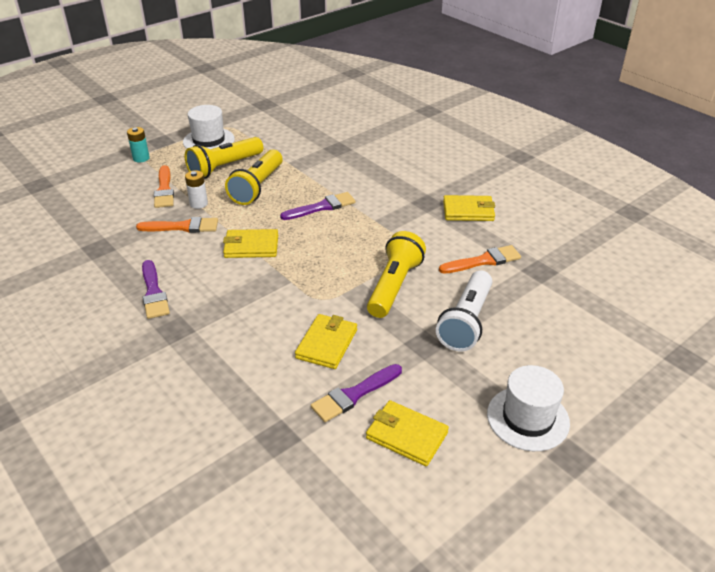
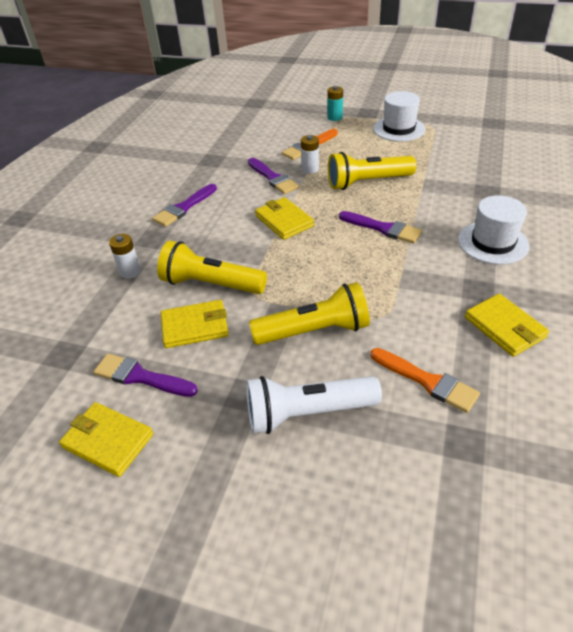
camera: 60 degrees right, 5 degrees up
(183, 227) = (273, 178): orange brush -> purple brush
(208, 359) = (130, 271): none -> white battery
(224, 167) = (372, 154): yellow flashlight -> yellow flashlight (210, 284)
(406, 435) = (108, 441): yellow wallet -> yellow wallet turned 60 degrees counterclockwise
(528, 418) = (189, 541): white hat -> white hat (493, 243)

